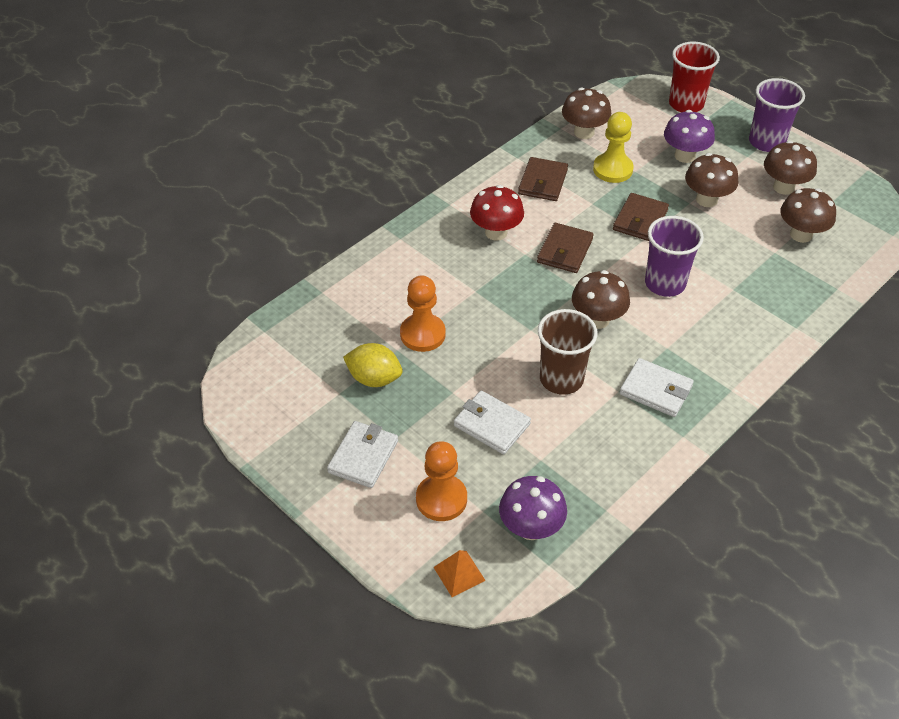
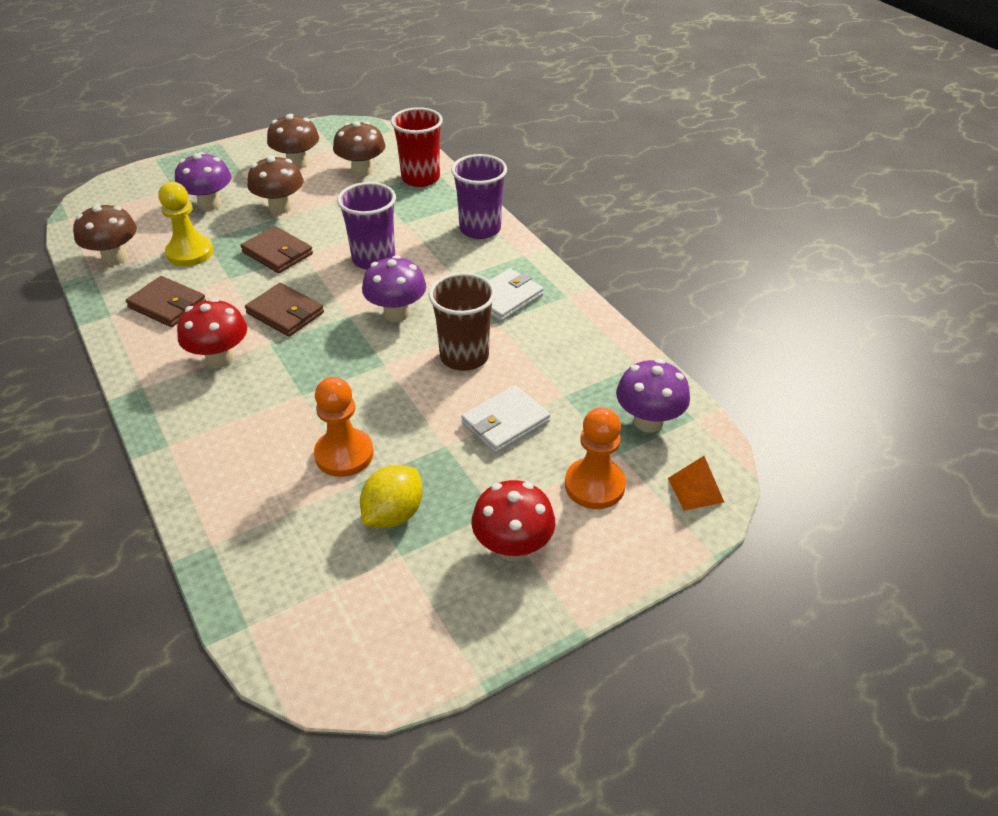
camera: 75 degrees left, 5 degrees down
(363, 457) = (512, 547): white wallet -> red mushroom
(597, 319) = (396, 313): brown mushroom -> purple mushroom
(686, 104) = (136, 185): red cup -> red cup (420, 178)
(766, 142) = (231, 156): purple cup -> purple cup (480, 229)

